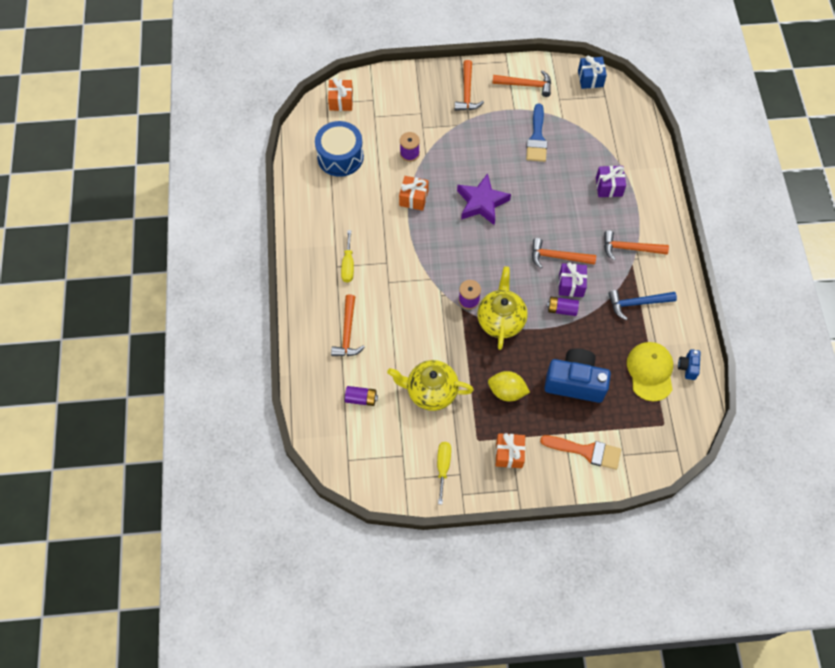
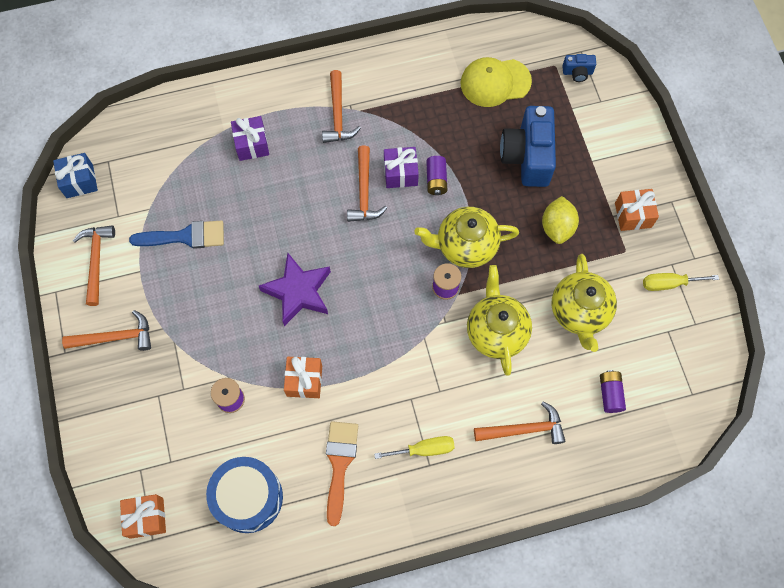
camera: 100 degrees left, 5 degrees up
(426, 328) = (496, 331): none -> yellow teapot
(586, 451) = (607, 137): orange brush -> orange brush (339, 464)
(637, 303) = (411, 101): blue hammer -> none
(688, 367) = (481, 47): blue camera -> blue camera (577, 72)

